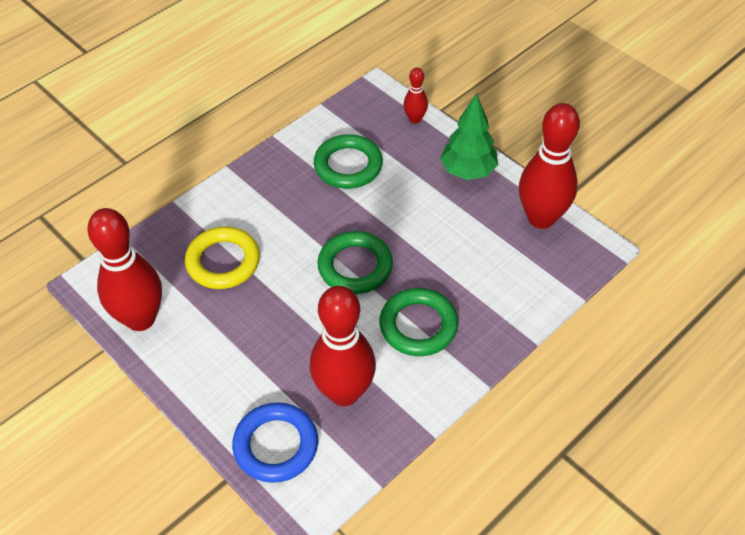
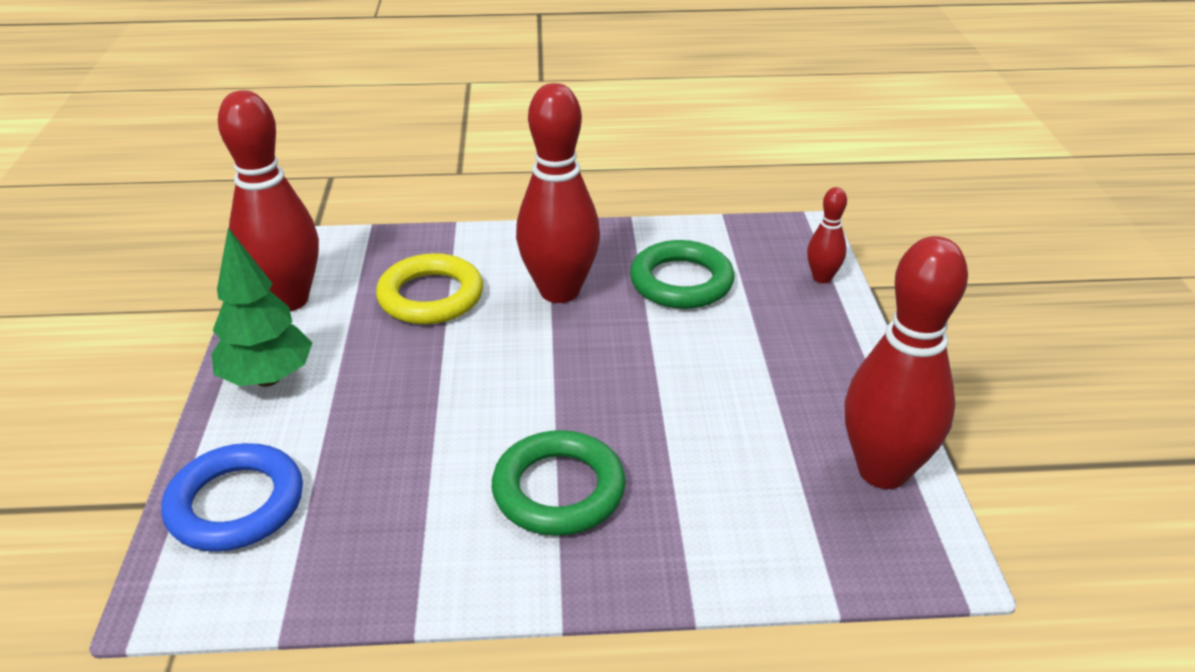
camera: 40 degrees right, 15 degrees down
(344, 392) = (379, 502): red bowling pin -> red bowling pin (559, 291)
(355, 266) = (563, 381): green ring -> none
(468, 171) = (832, 363): green tree -> green tree (268, 378)

